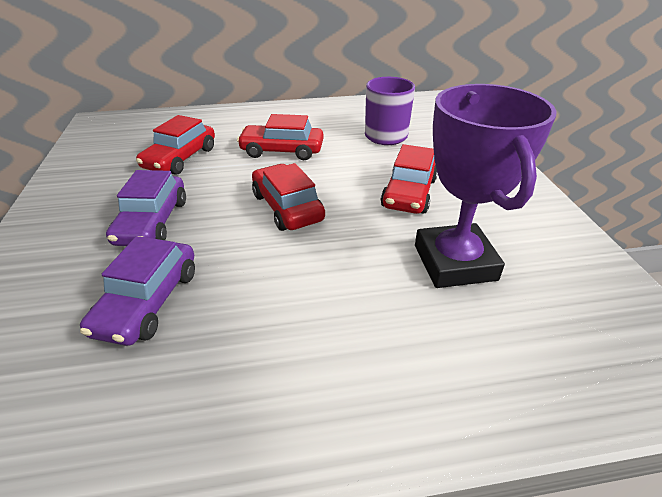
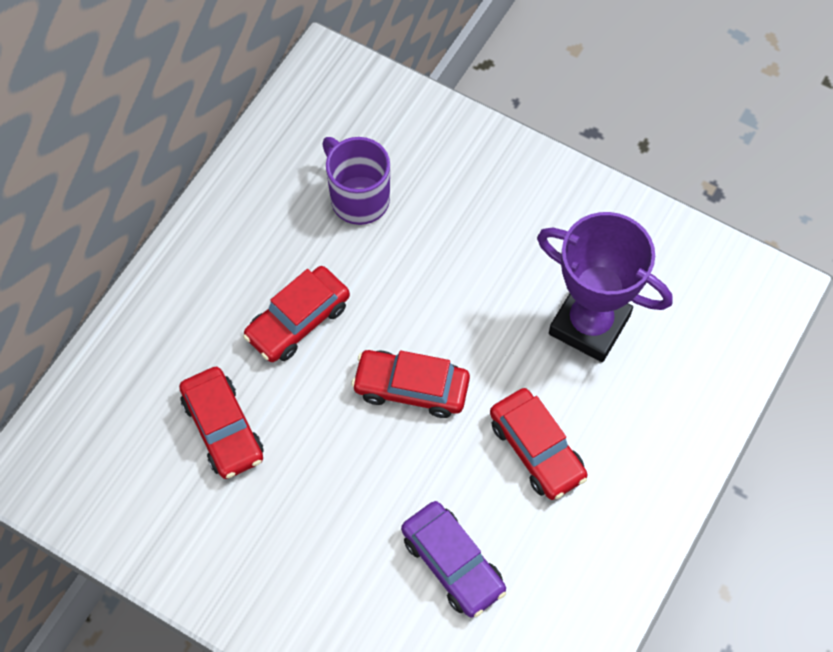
camera: 50 degrees left, 25 degrees up
(152, 222) = (336, 512): purple car -> none
(409, 193) = (478, 273): red car -> red car (536, 449)

